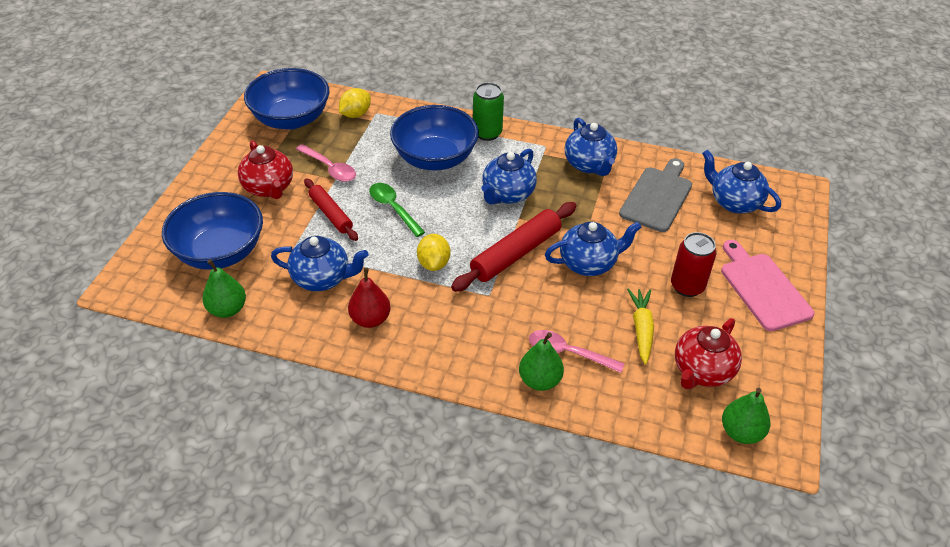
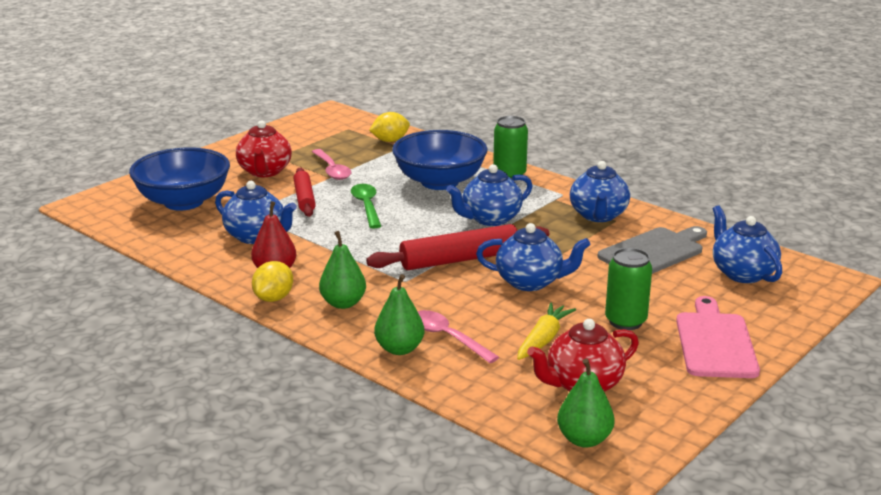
camera: 25 degrees right, 20 degrees down
(227, 309) = (155, 237): green pear -> green pear (343, 303)
(291, 119) = (327, 133): blue bowl -> none
(434, 263) = (370, 249): yellow lemon -> yellow lemon (274, 298)
(687, 286) = (625, 321): red can -> green can

